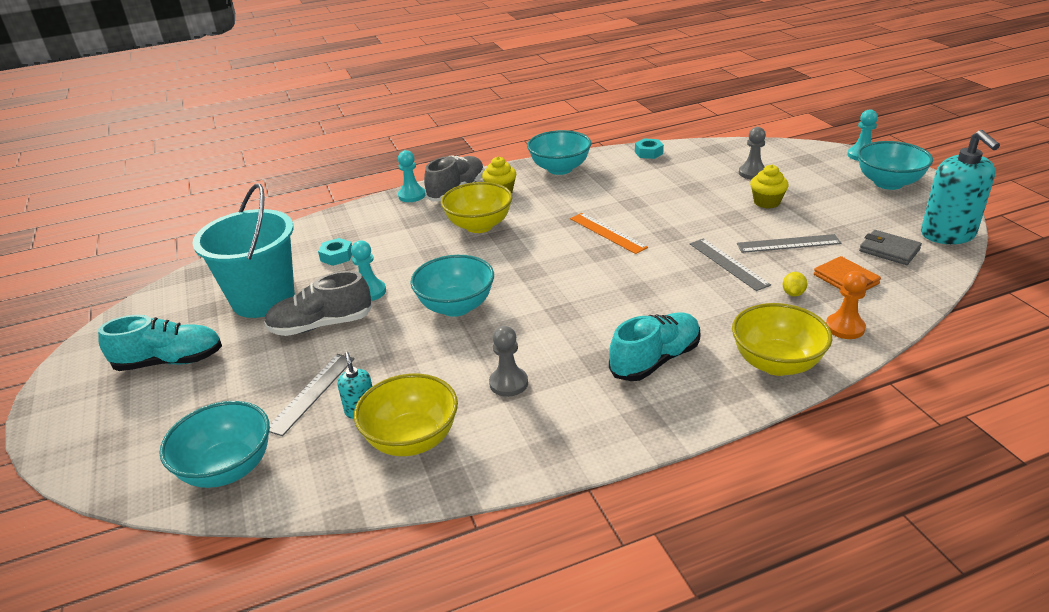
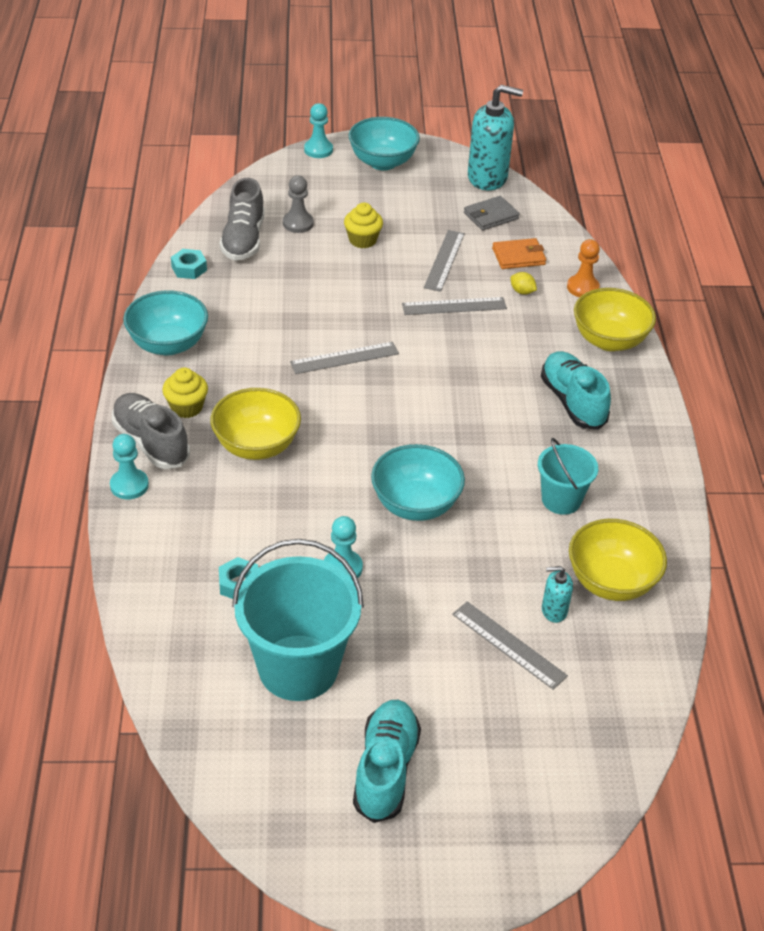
camera: 75 degrees left, 10 degrees up
(227, 469) = (598, 724): turquoise bowl -> none
(321, 325) = (387, 620): grey shoe -> grey shoe (243, 240)
(508, 383) = (561, 500): grey pawn -> turquoise bucket
(607, 233) = (344, 358): orange ruler -> grey ruler

